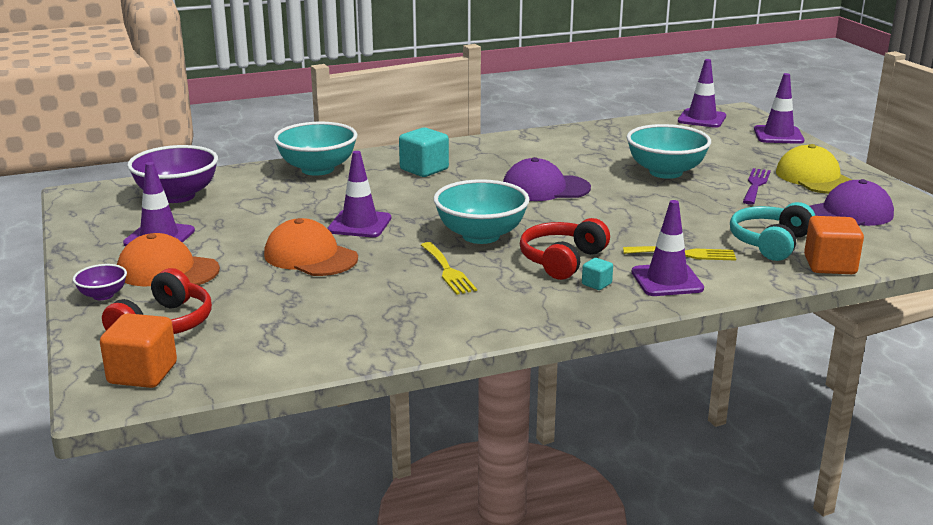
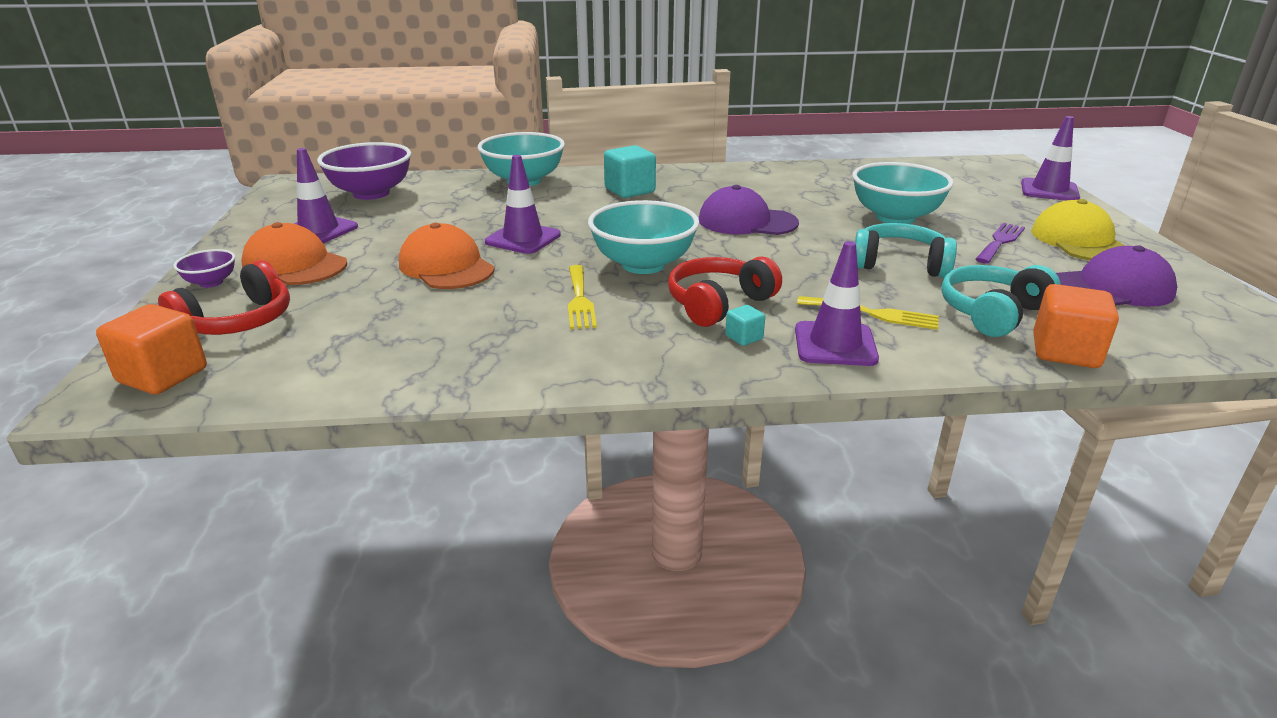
camera: 15 degrees right, 5 degrees up
(686, 212) = (899, 264): none -> turquoise headphones
(701, 119) = (963, 166): purple traffic cone -> none

